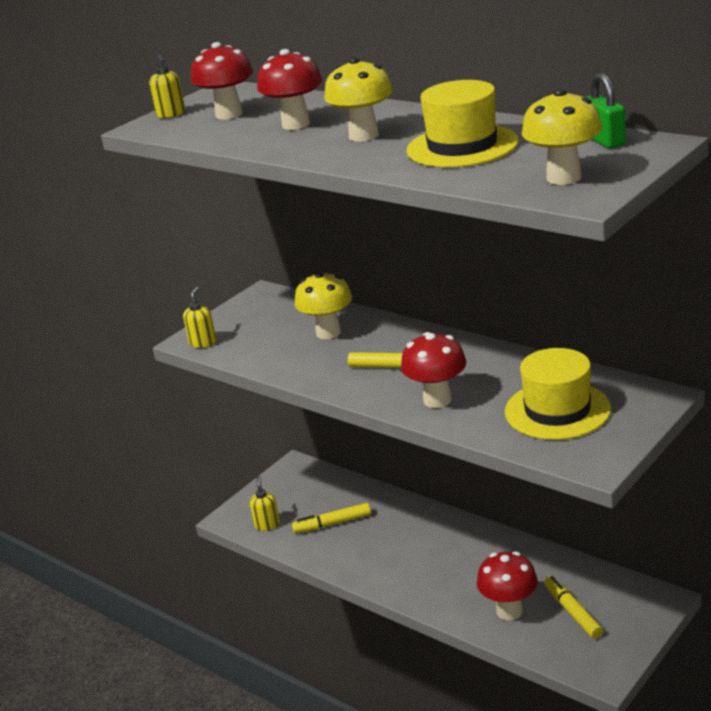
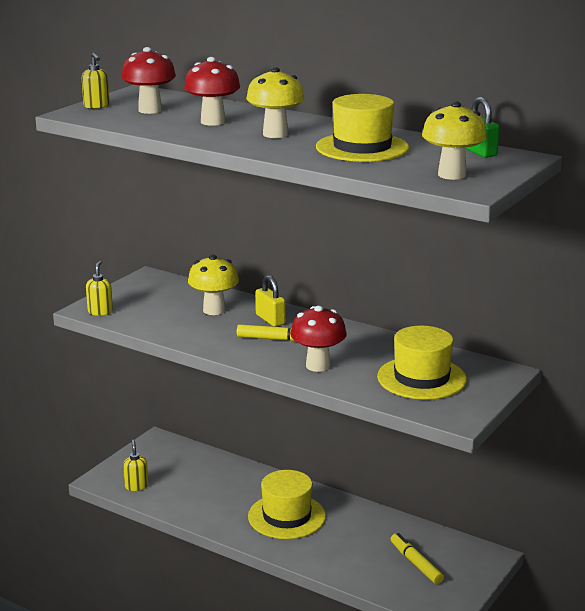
camera: 10 degrees left, 5 degrees down
(332, 523) = (197, 487): yellow marker -> none
(390, 341) = (270, 319): none -> yellow padlock
(429, 556) = (286, 516): none -> yellow hat
(509, 611) = (361, 561): red mushroom -> none

